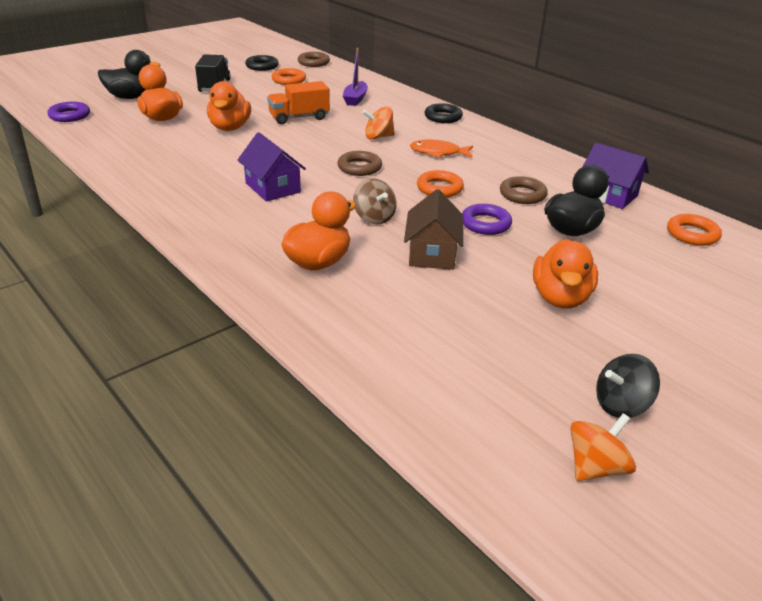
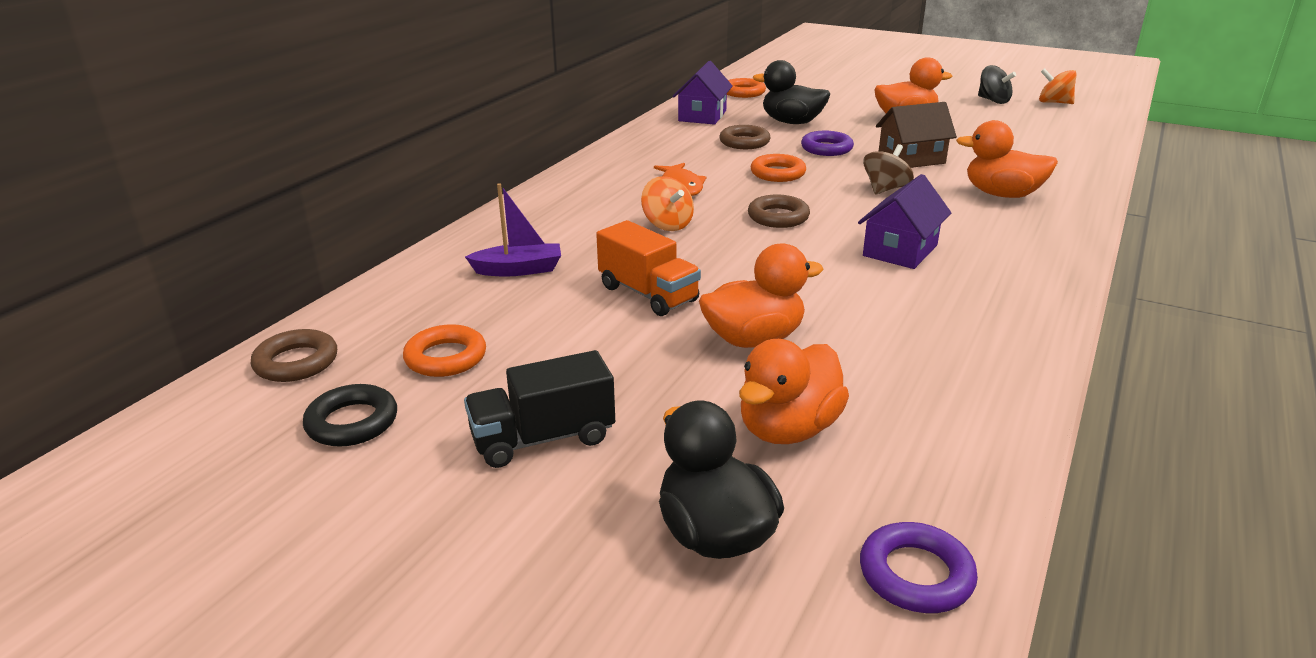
camera: 110 degrees left, 5 degrees down
(443, 117) = (551, 200): black ring -> none

